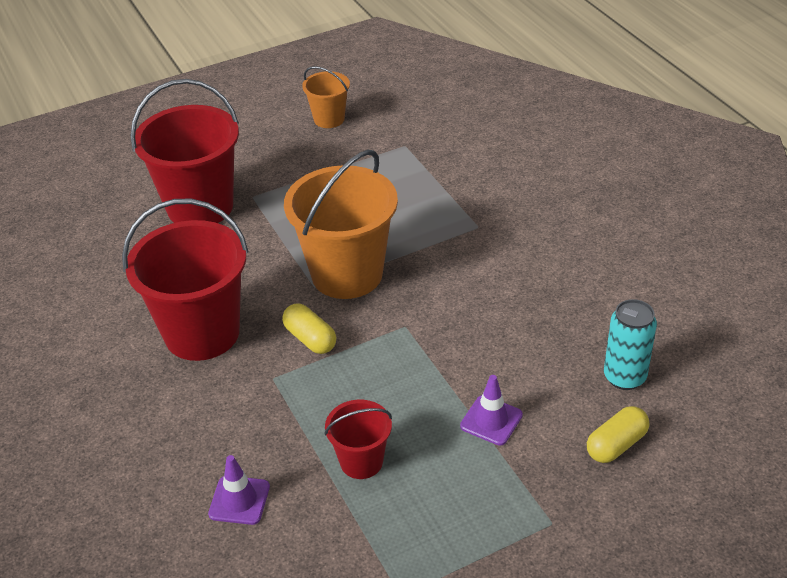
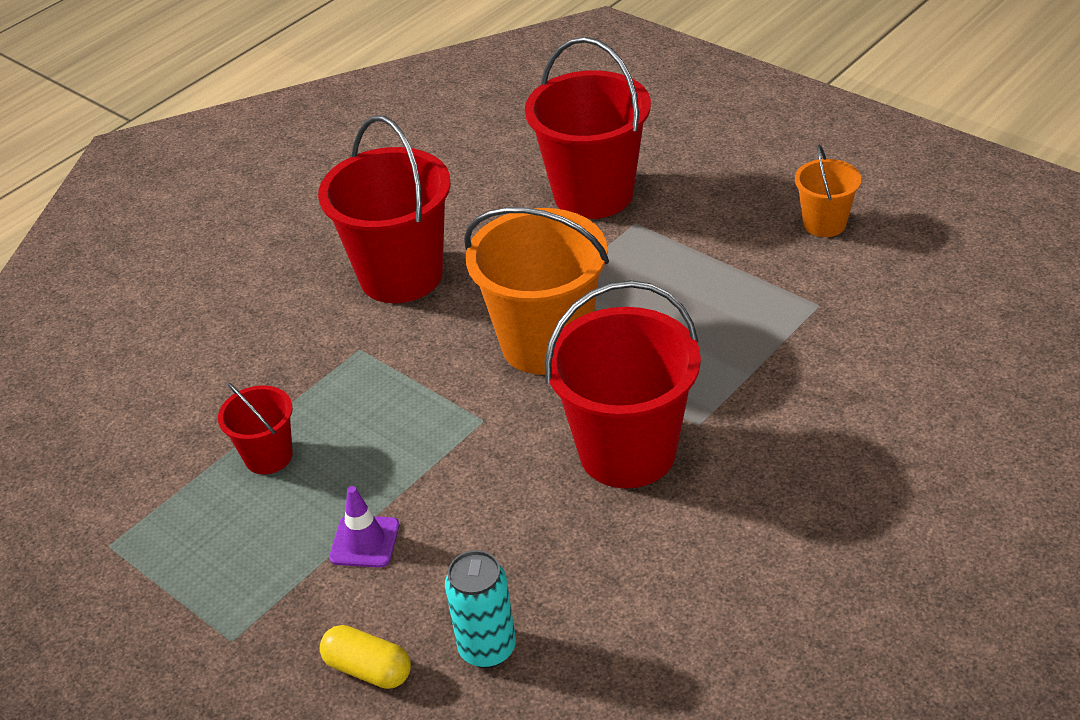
camera: 70 degrees right, 0 degrees up
(239, 500) = (192, 389): purple traffic cone -> none
(310, 339) = (428, 354): yellow capsule -> none
(482, 264) = (627, 451): none -> red bucket

